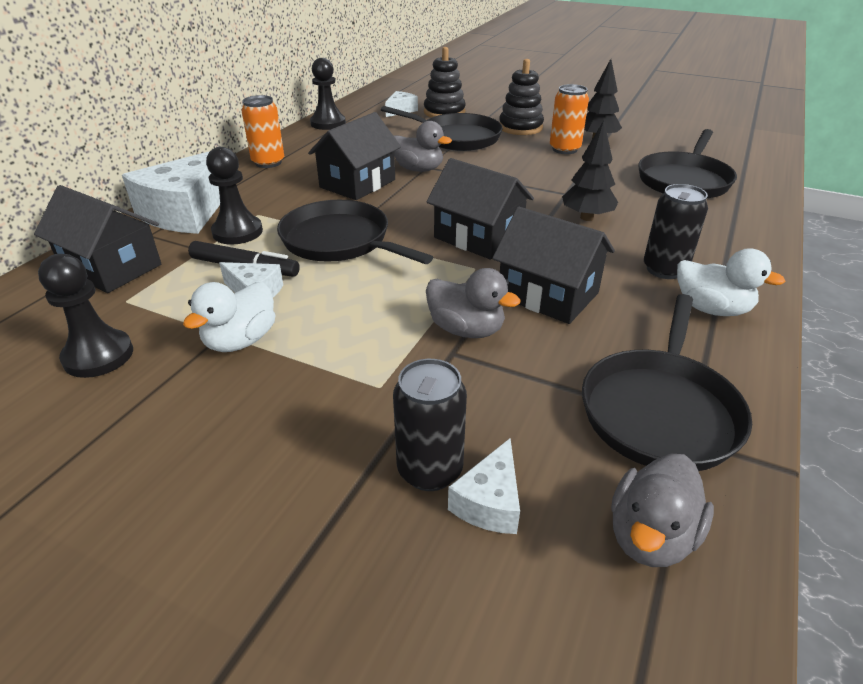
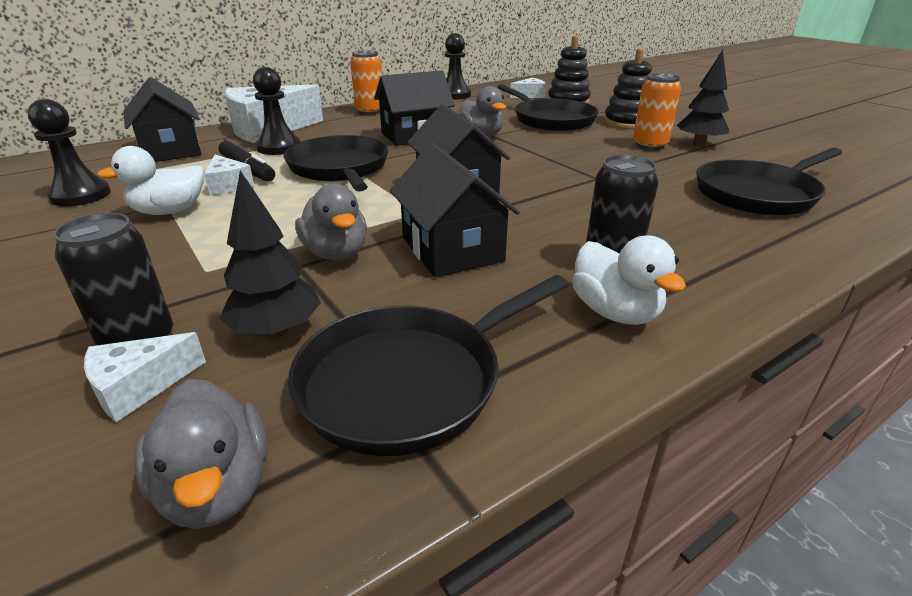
camera: 30 degrees right, 5 degrees down
(586, 217) = (589, 200): black tree -> black tree (276, 330)
(650, 536) = (216, 488): grey duck -> grey duck turned 90 degrees counterclockwise

